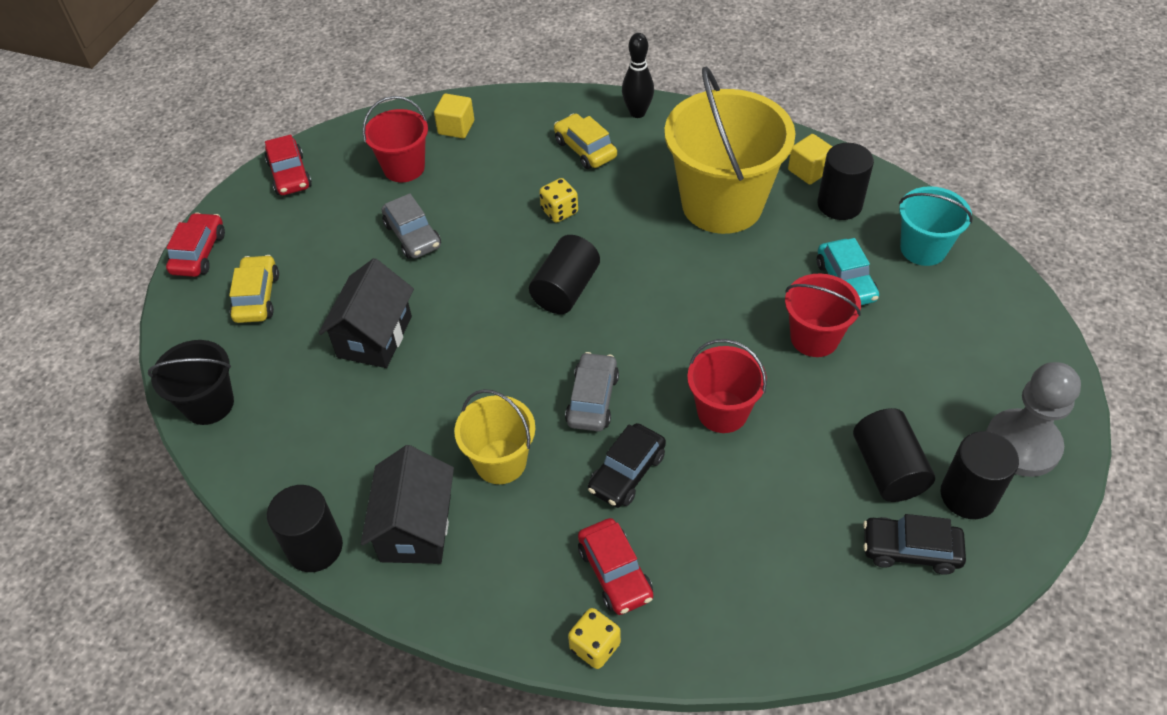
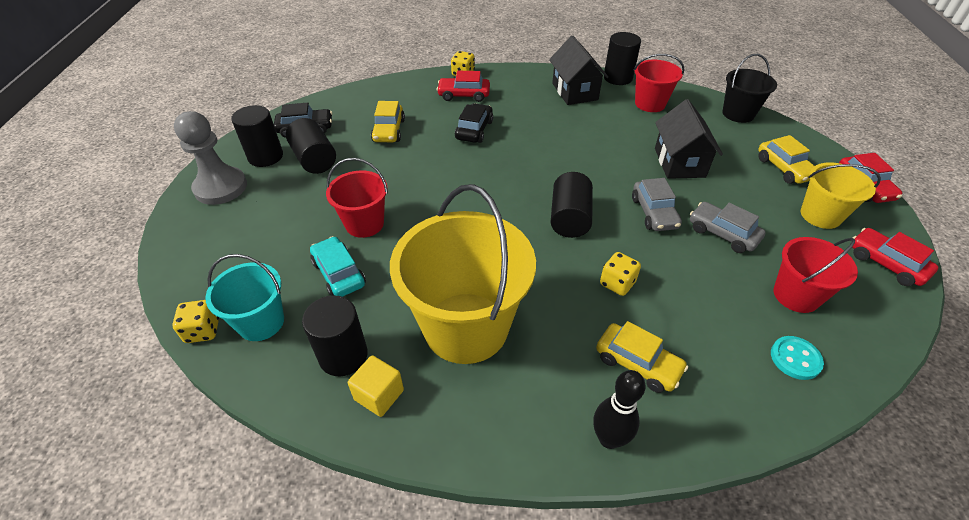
camera: 160 degrees right, 5 degrees down
(456, 127) = (795, 359): yellow cube -> turquoise button
(500, 462) = (549, 121): yellow bucket -> yellow bucket (820, 215)
(592, 399) = (512, 158): grey car -> grey car (654, 213)
(615, 572) = (464, 95): red car -> red car turned 45 degrees counterclockwise
(722, 412) = (425, 167): red bucket -> red bucket (650, 104)
(766, 507) = (389, 131): none -> yellow car
(980, 252) = (203, 331): none -> yellow dice

